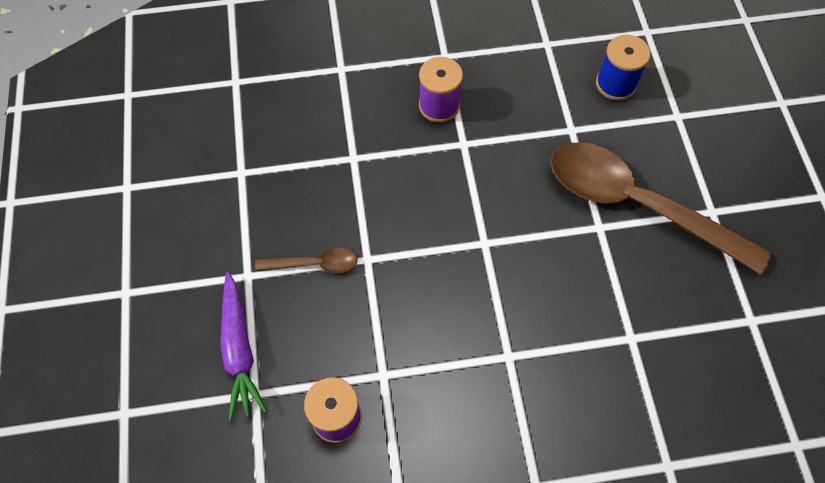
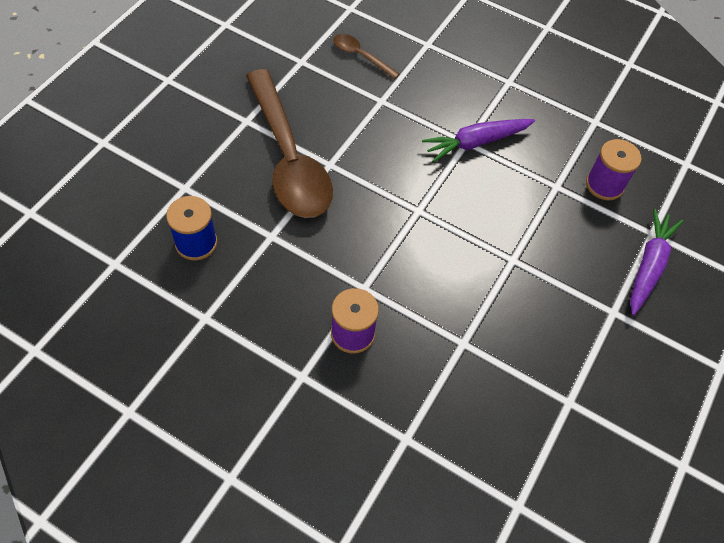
camera: 145 degrees left, 5 degrees down
(314, 264) = (555, 284): brown spoon -> brown spoon (360, 56)
(499, 364) = (476, 142): none -> purple carrot

